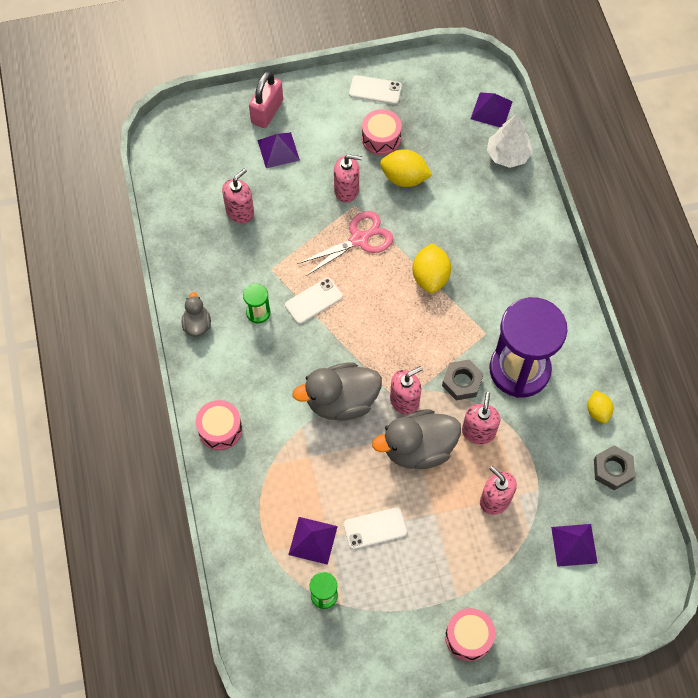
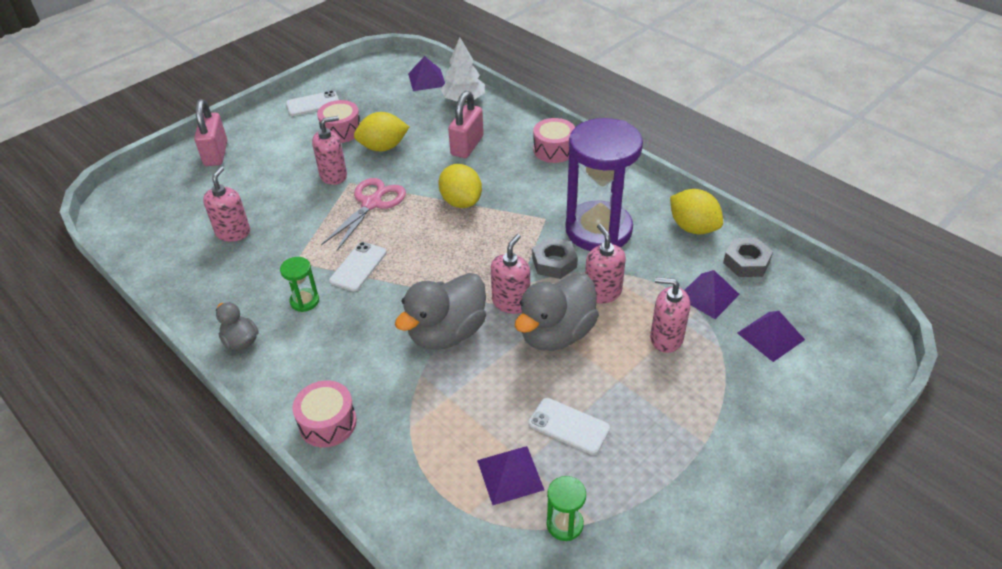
camera: 30 degrees left, 20 degrees down
(278, 150) = (245, 174): purple pyramid -> purple pyramid (708, 295)
(375, 528) = (569, 426): white phone -> white phone turned 75 degrees clockwise
(468, 637) = (750, 474): pink drum -> pink drum (554, 150)
(475, 215) = (467, 146): none -> pink padlock
(597, 411) = (693, 227): yellow lemon -> yellow lemon, size x1.62

